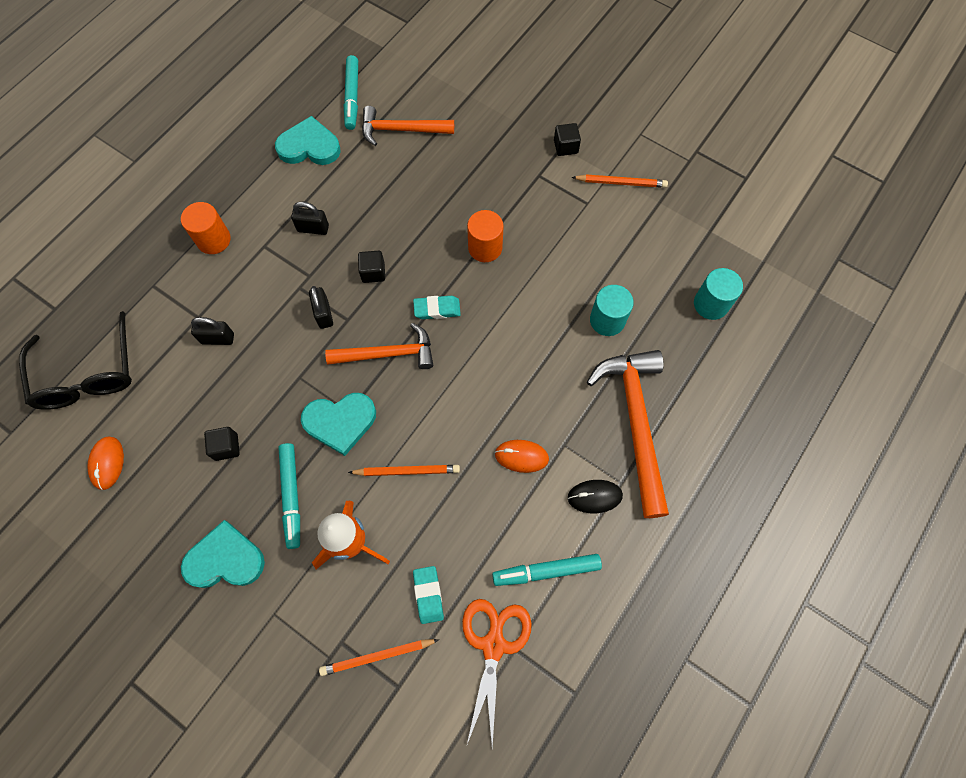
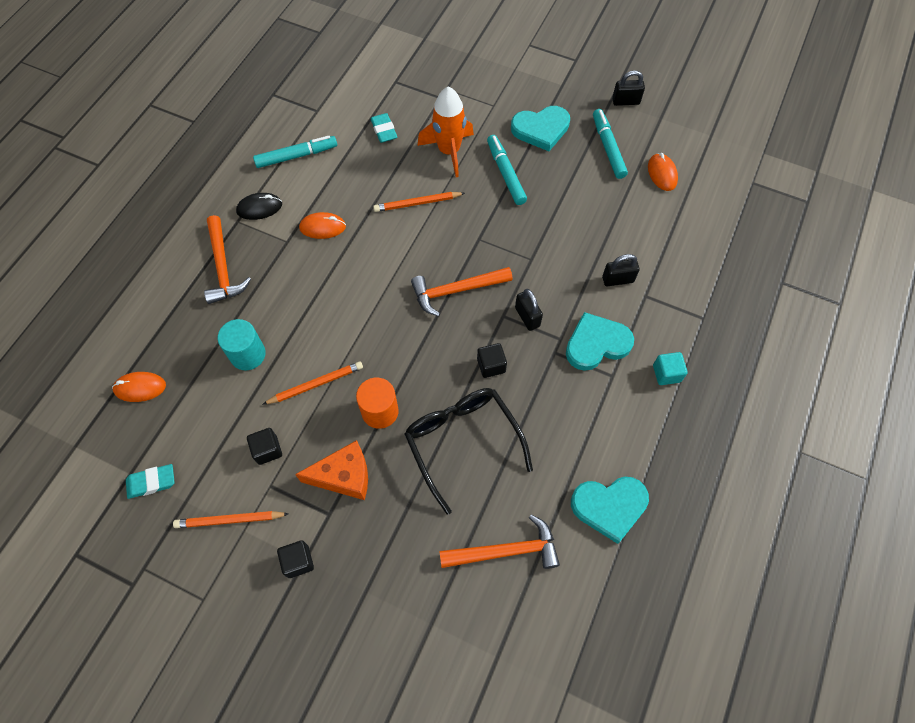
camera: 170 degrees right, 5 degrees down
(87, 374) = (717, 233): black glasses -> black glasses (462, 442)
(213, 240) = (666, 373): orange cylinder -> turquoise cube
(226, 447) = (571, 198): black cube -> black cube (267, 450)
(313, 228) = (568, 403): black padlock -> black padlock (625, 101)
(340, 422) = (483, 230): turquoise heart -> turquoise heart (596, 344)
(352, 97) = (582, 592): turquoise marker -> turquoise marker (608, 148)
(377, 656) = (413, 94): orange pencil -> orange pencil (316, 384)
(437, 309) = (418, 339): turquoise eraser -> turquoise eraser (151, 482)
(493, 645) = (332, 110): orange scissors -> none
(523, 200) = (344, 476): none -> orange cheese
(635, 423) = (223, 267): orange hammer -> orange hammer, size x0.65
(711, 304) = (140, 388): turquoise cylinder -> orange mouse

